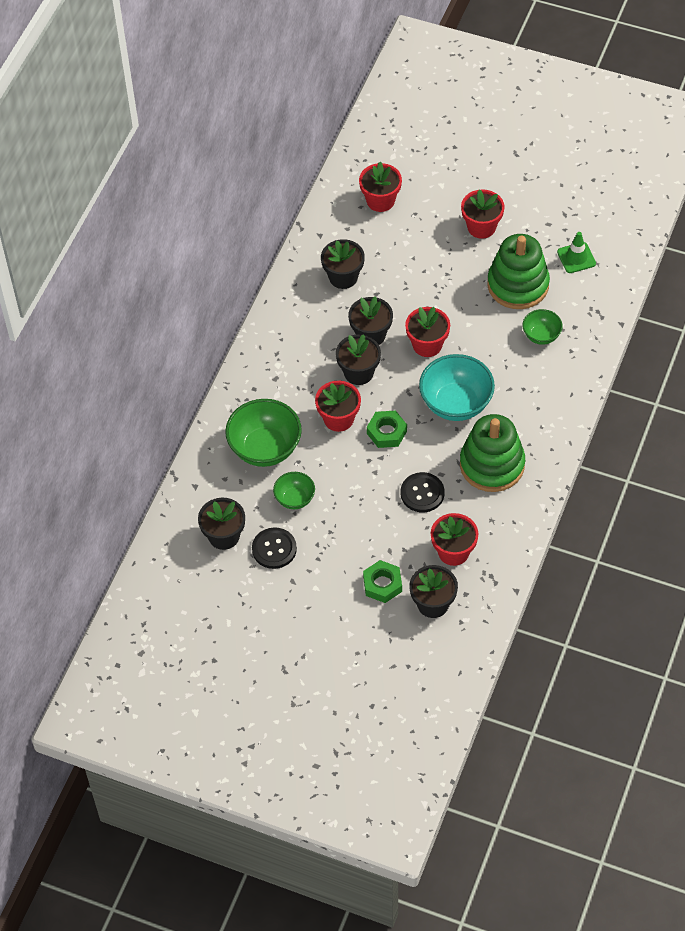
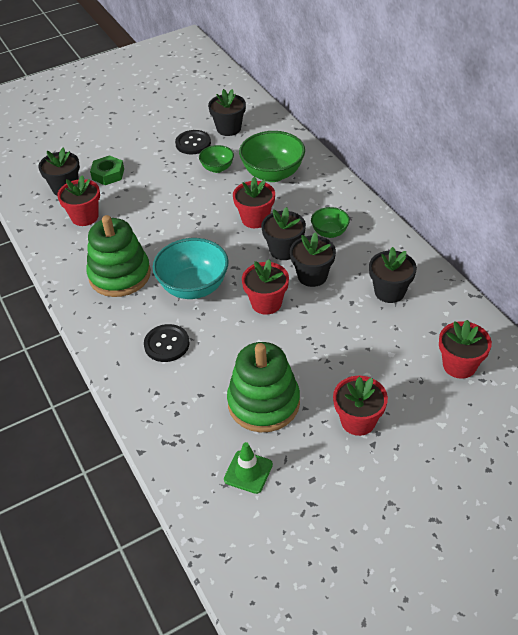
camera: 130 degrees right, 10 degrees down
(386, 432) = (214, 236): green nut -> none
(422, 493) = (145, 227): black button -> black button (167, 344)
(541, 335) = (194, 382): green bowl -> green bowl (329, 232)

